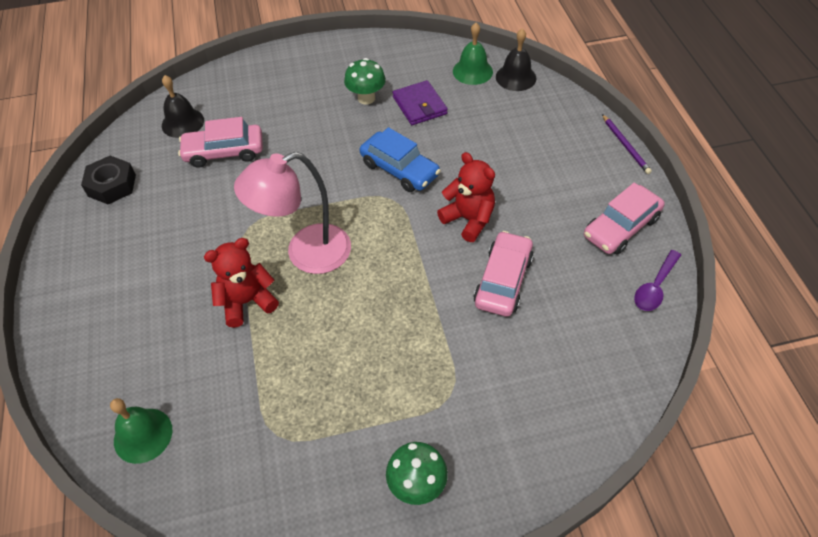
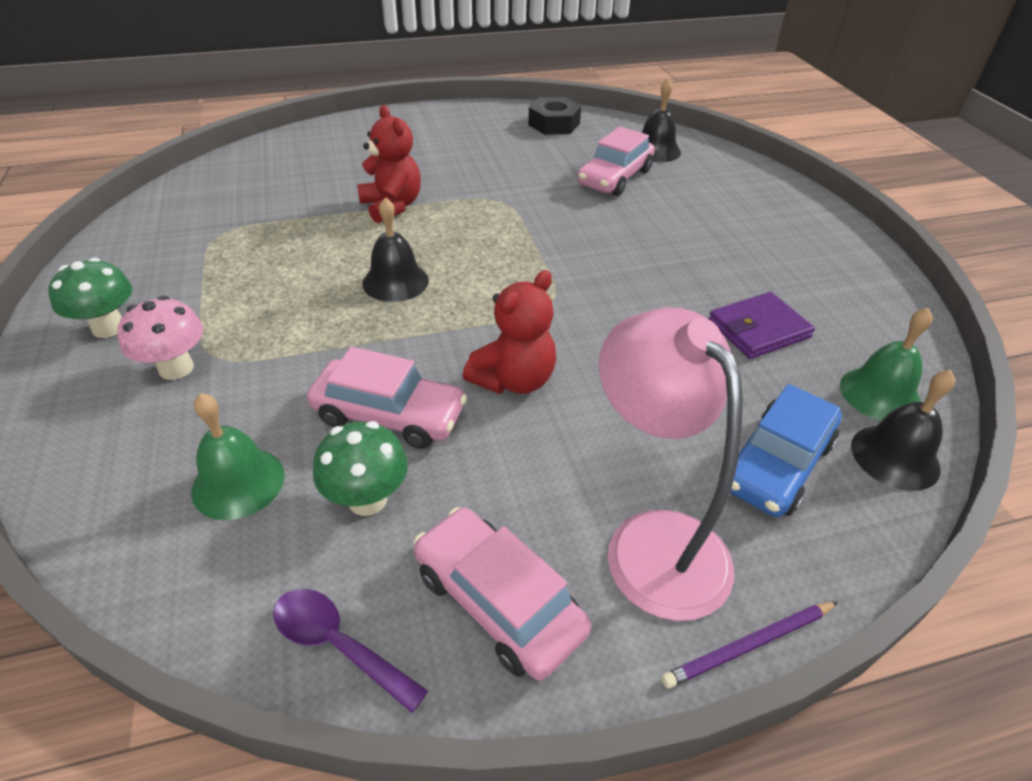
camera: 85 degrees right, 10 degrees down
(143, 435) = (254, 167): green bell -> green bell (238, 482)
(224, 152) = (614, 177): pink car -> pink car turned 135 degrees counterclockwise
(306, 254) = (456, 239): pink lamp -> pink lamp (653, 541)
(361, 289) = (395, 281): none -> black bell
(366, 98) = (753, 276): green mushroom -> green mushroom (367, 499)
(399, 169) = (610, 310): blue car -> blue car (776, 464)
(465, 417) = (176, 368): none -> pink mushroom

